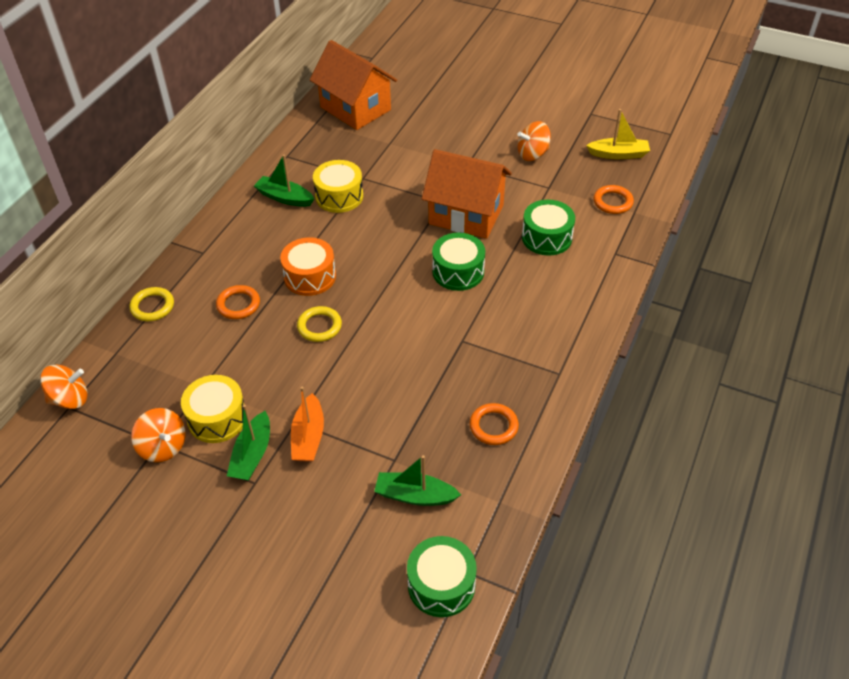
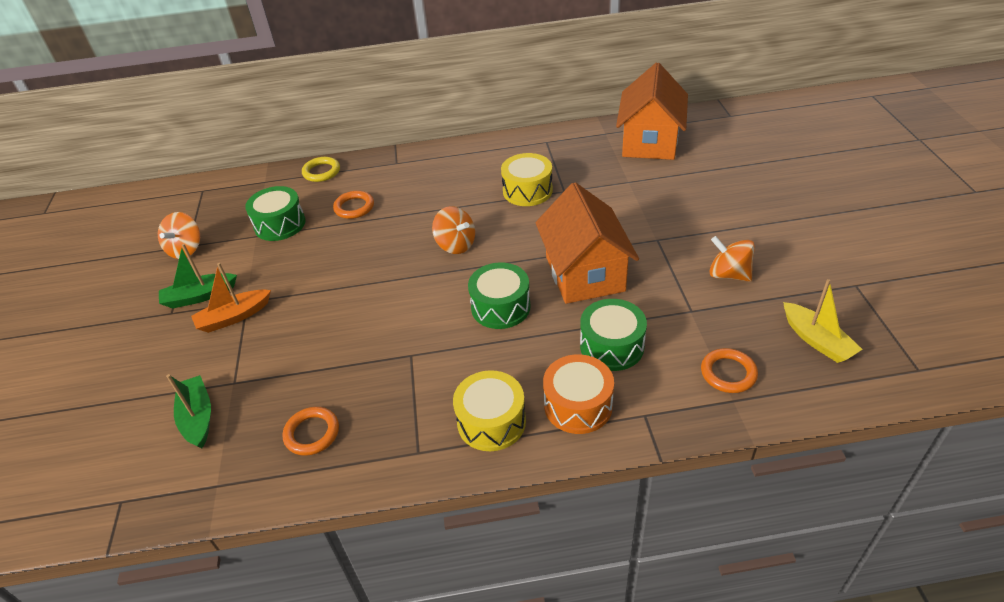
camera: 60 degrees right, 5 degrees down
(70, 399) = (210, 187): orange spinning top -> orange spinning top (456, 245)
(217, 418) = (228, 259): yellow drum -> yellow drum (491, 422)
(284, 198) = (495, 166): green boat -> none
(310, 276) = (416, 225): orange drum -> orange drum (578, 405)
(319, 326) = (362, 260): yellow ring -> none
(441, 585) = (99, 489): green drum -> green drum (280, 224)

